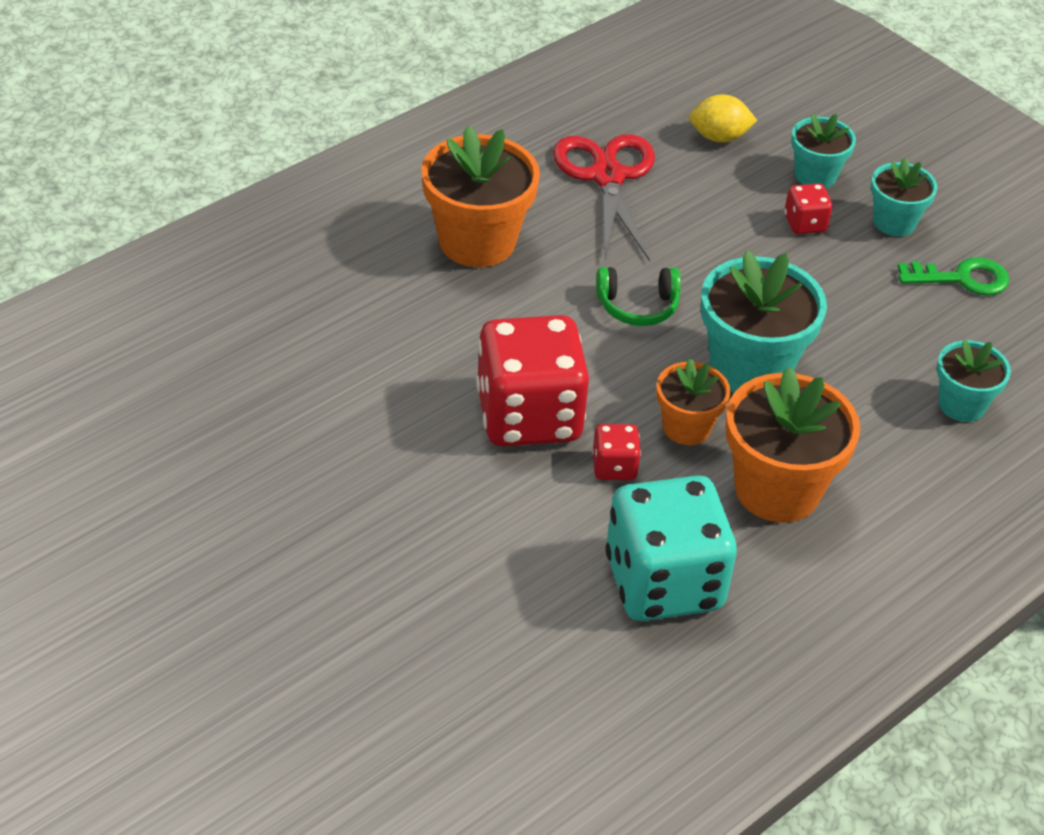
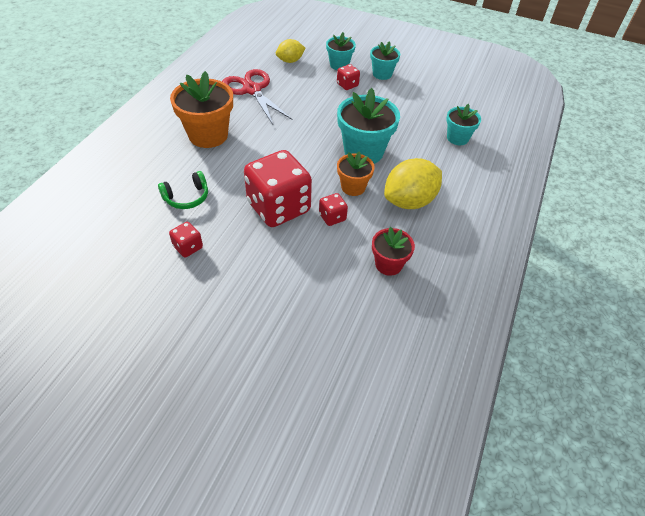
camera: 25 degrees left, 5 degrees up
(340, 428) = (188, 247): none -> red dice
(637, 306) = (298, 141): green headphones -> green headphones (187, 197)
(663, 583) = (388, 264): turquoise dice -> red flower pot
(777, 490) = (409, 201): orange flower pot -> yellow lemon
(962, 278) = (423, 88): green key -> none

